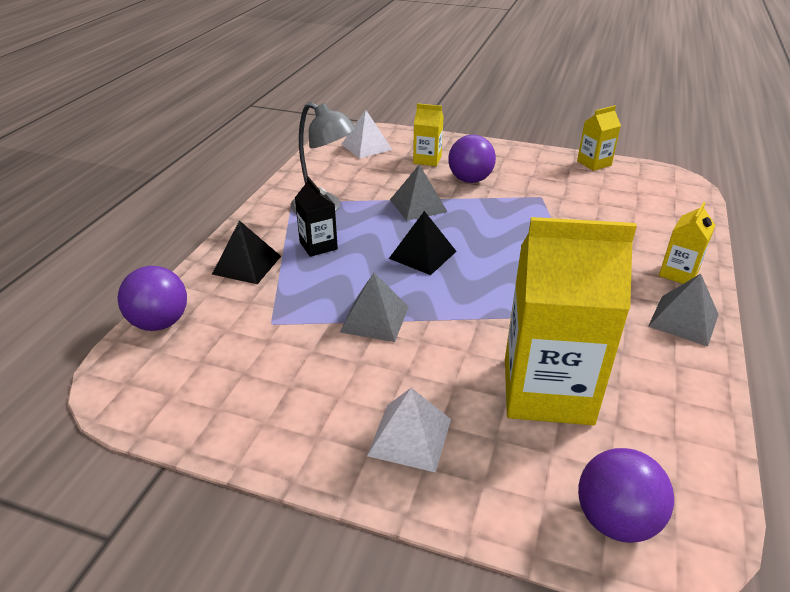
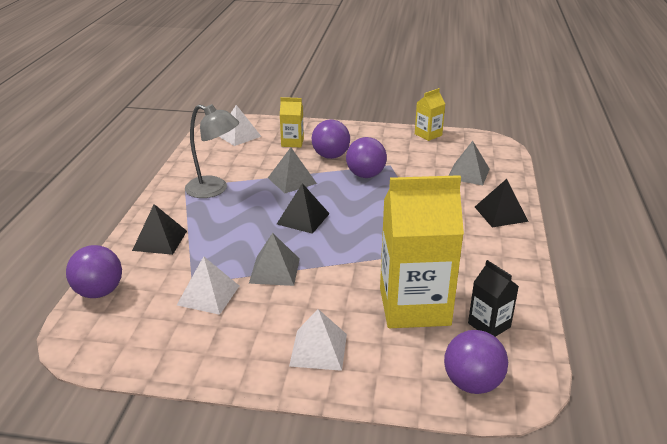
camera: 10 degrees left, 5 degrees down
(287, 342) = (208, 295): none -> white pyramid
(318, 245) = (216, 219): black carton -> black carton (489, 325)
(509, 207) = (365, 175): none -> purple ball
(678, 273) = (501, 214): yellow carton -> black pyramid
(683, 320) = (507, 247): grey pyramid -> grey pyramid (468, 173)

